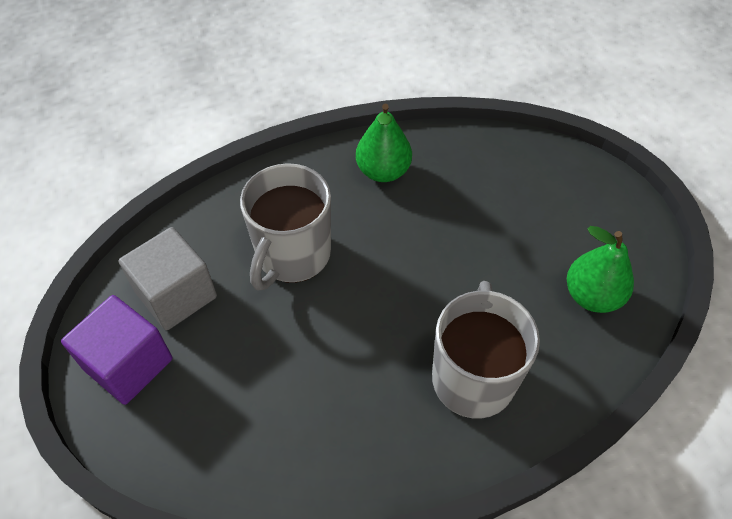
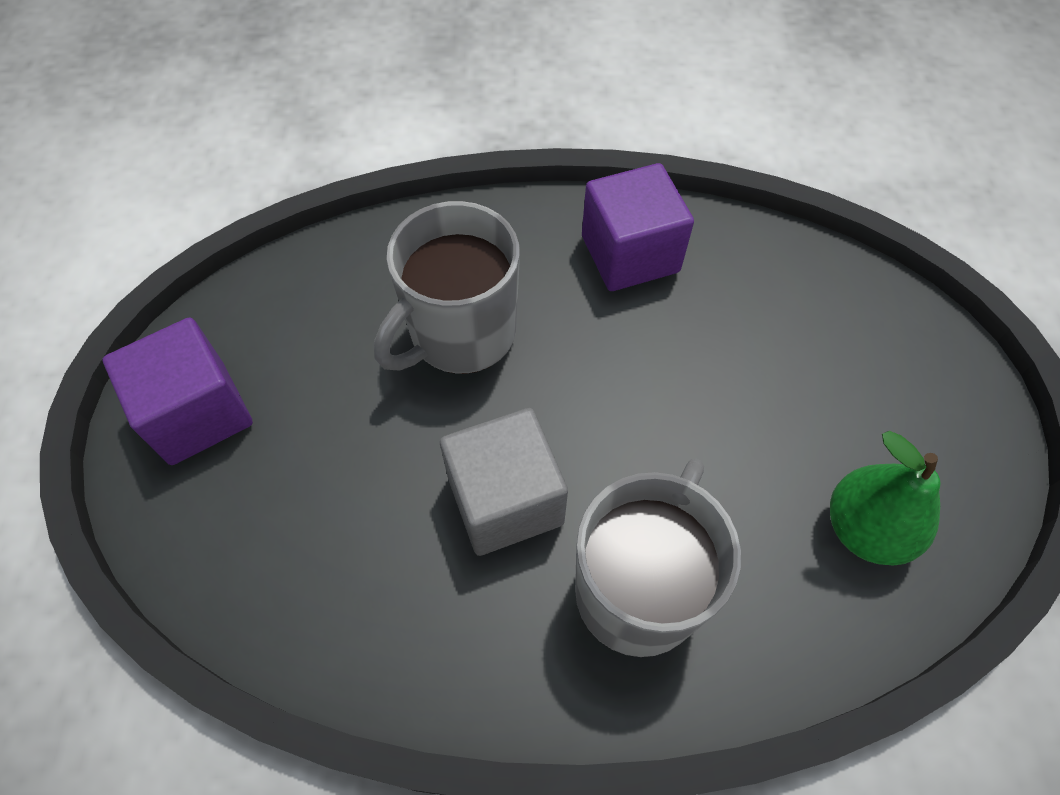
camera: 20 degrees right, 5 degrees up
(176, 295) = (292, 341): grey cube -> grey cube (505, 500)
(383, 171) = (630, 254): green pear -> purple cube

